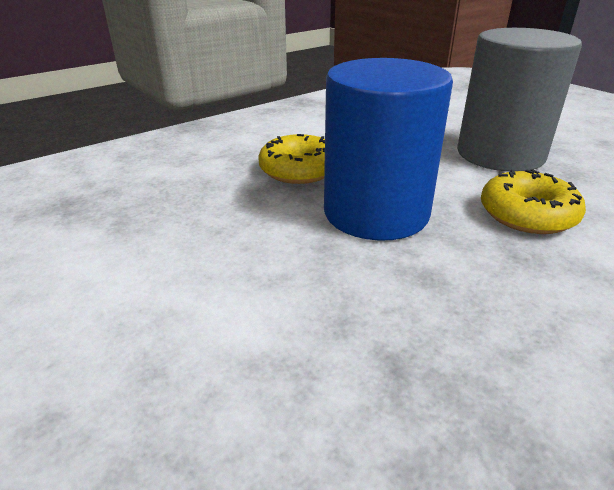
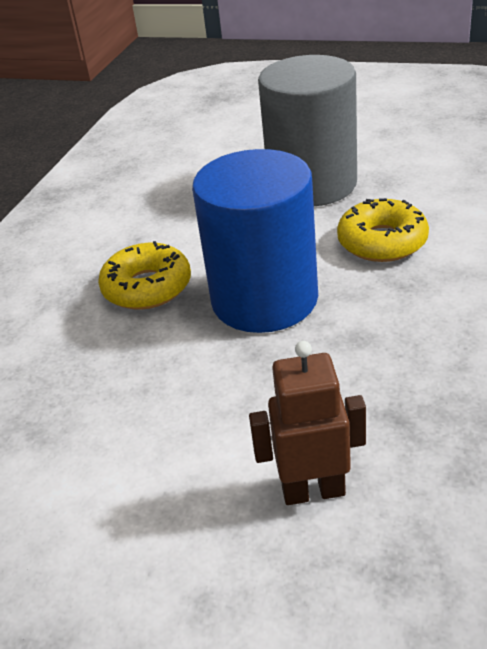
camera: 30 degrees left, 5 degrees up
(245, 385) = (313, 491): none -> brown robot

